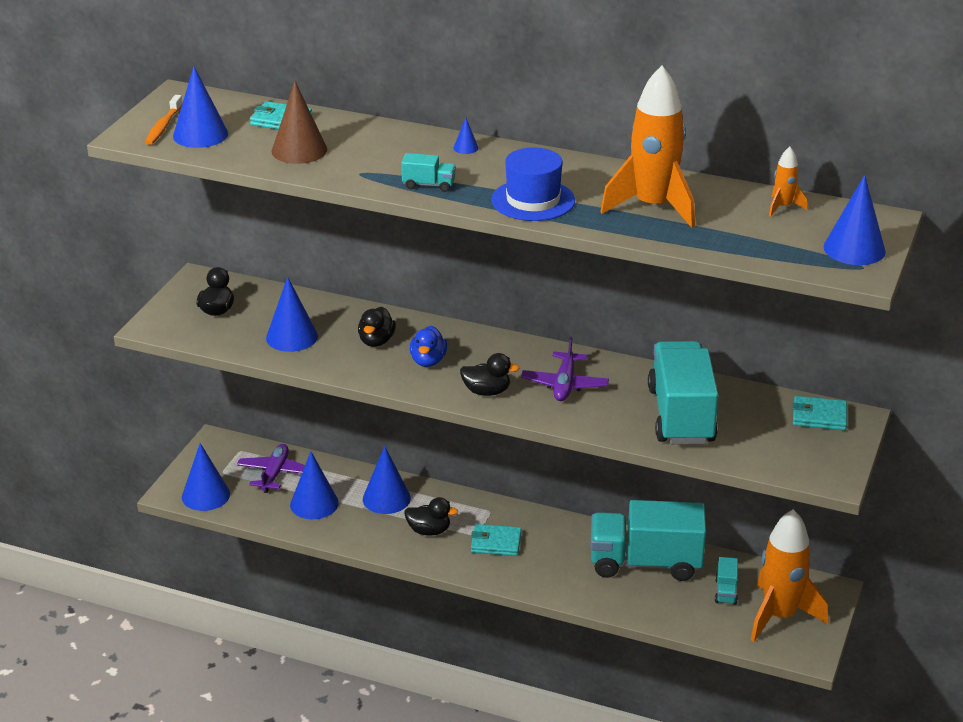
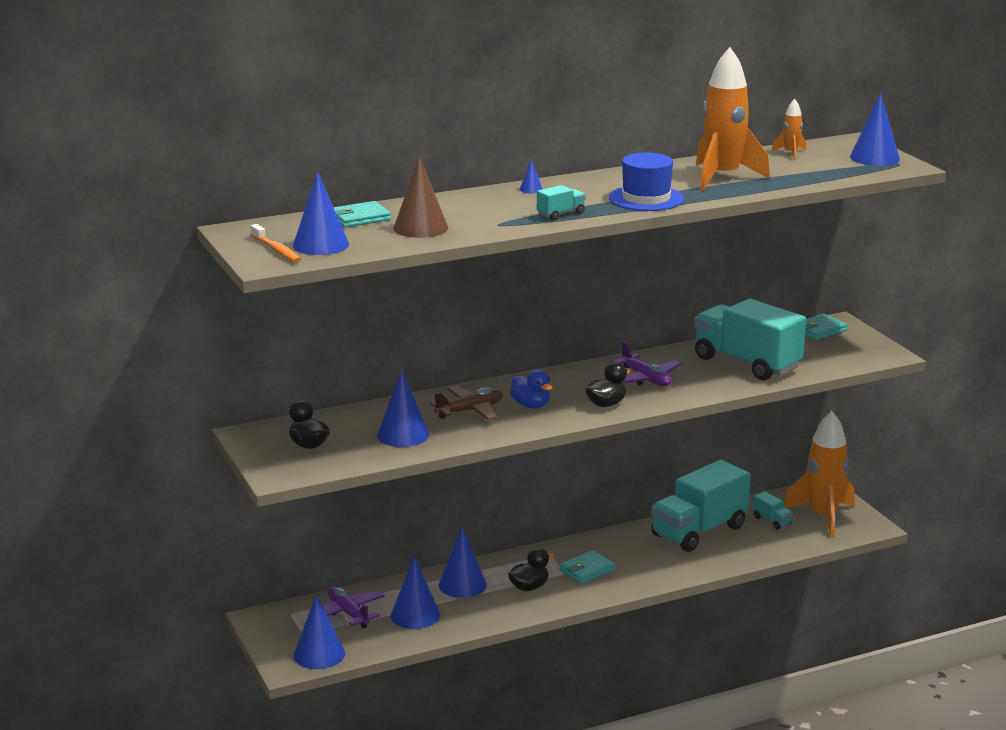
camera: 45 degrees left, 10 degrees down
(376, 341) = (470, 411): black duck -> brown plane

